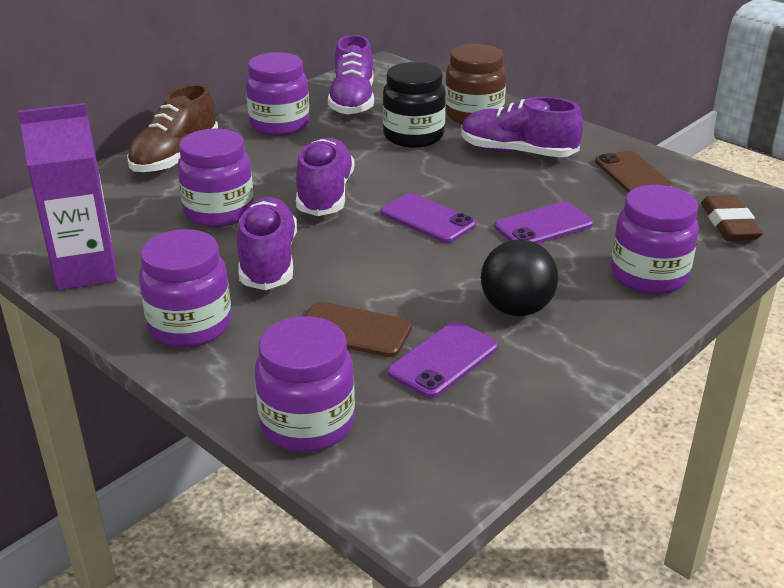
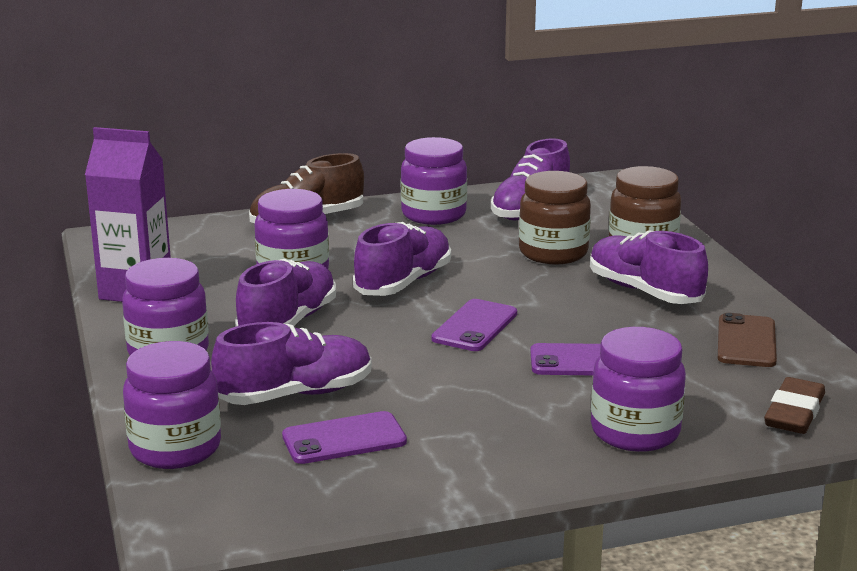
camera: 30 degrees right, 10 degrees down
(354, 330) = (295, 394): brown phone -> purple shoe
(413, 136) = (553, 253): black jar -> brown jar
(428, 219) = (475, 326): purple phone -> purple phone turned 45 degrees clockwise
(516, 309) = (463, 420): black ball -> none

